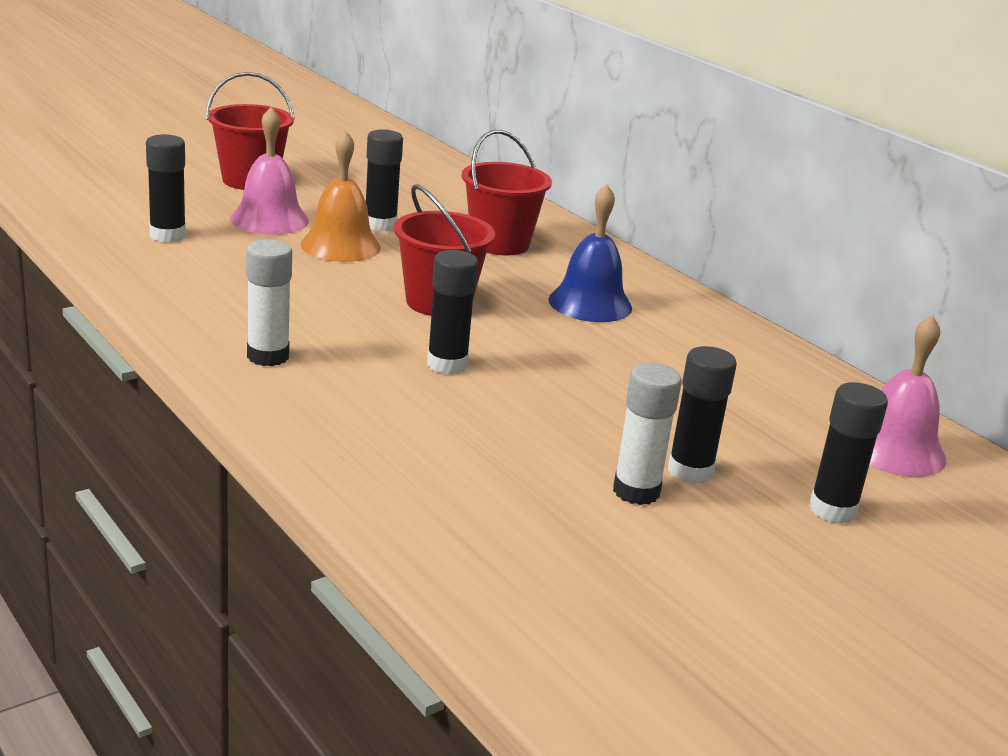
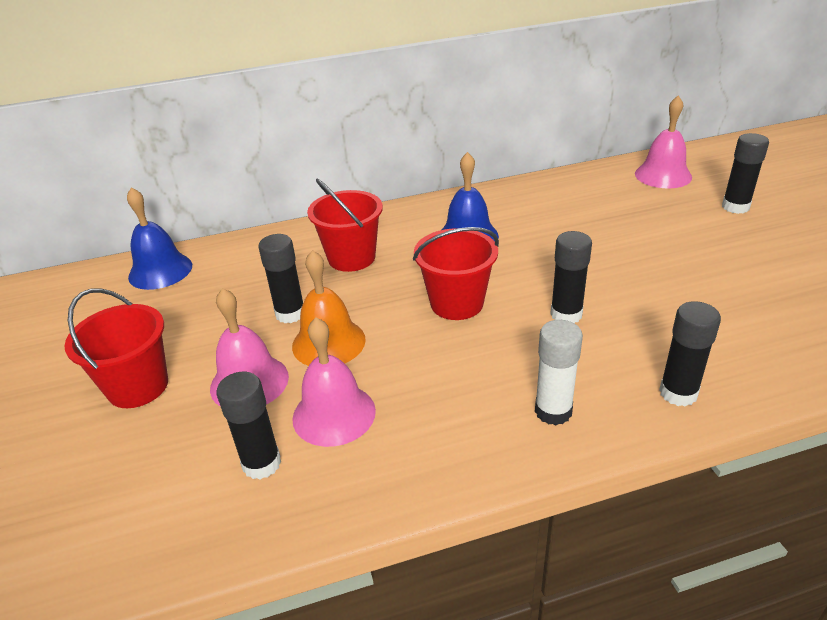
camera: 65 degrees left, 10 degrees up
(236, 257) = (334, 414): none -> pink bell
(424, 164) = (160, 271): none -> blue bell
(636, 491) = (734, 265): white glue stick -> none
(690, 471) = (704, 242): black glue stick -> black glue stick (678, 393)

